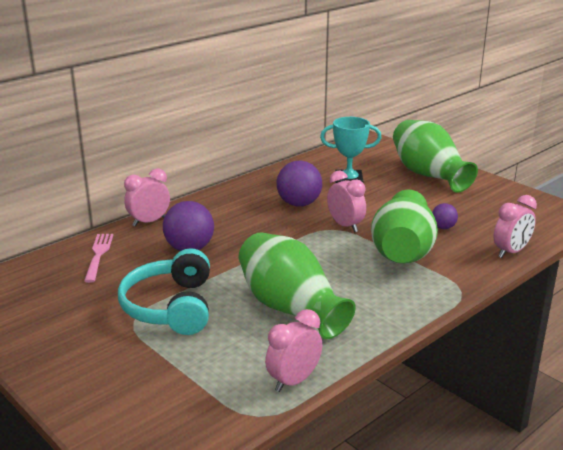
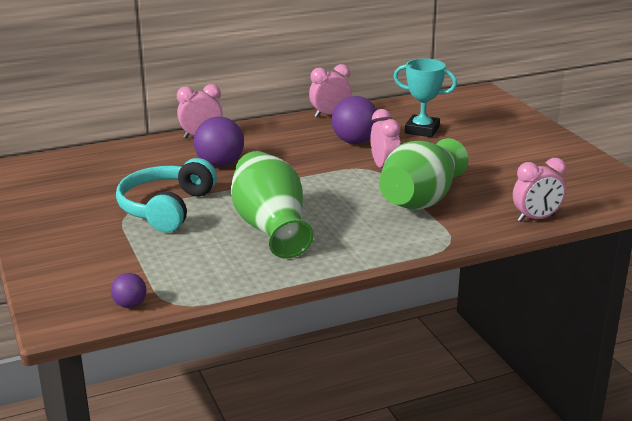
camera: 20 degrees right, 0 degrees up
(98, 255) = (136, 157): pink fork -> none
(294, 381) = (225, 284): pink clock -> pink clock (330, 115)
(428, 175) = (515, 134): green vase -> none
(443, 227) = (484, 185): purple ball -> purple ball (130, 305)

